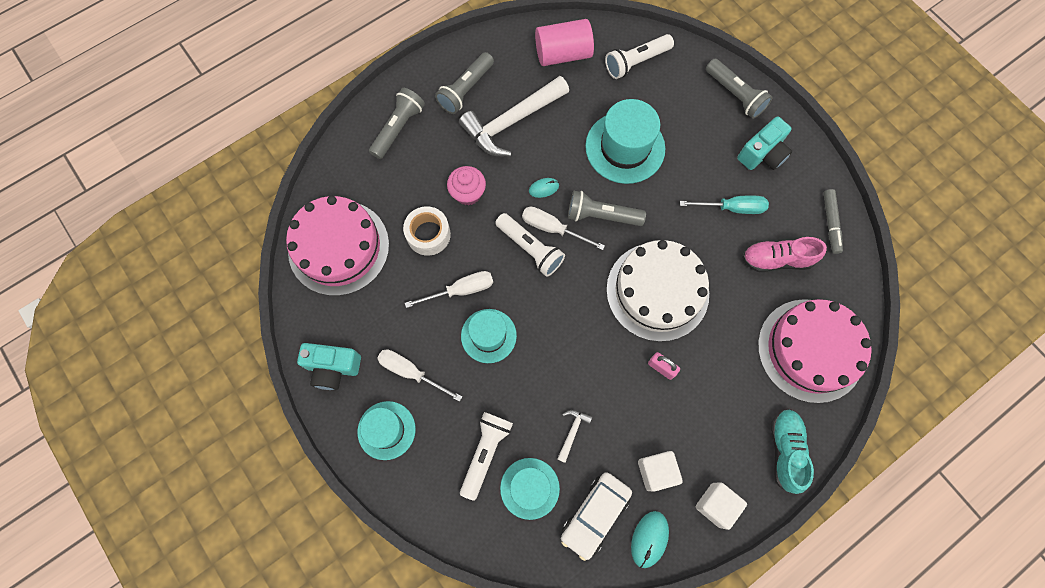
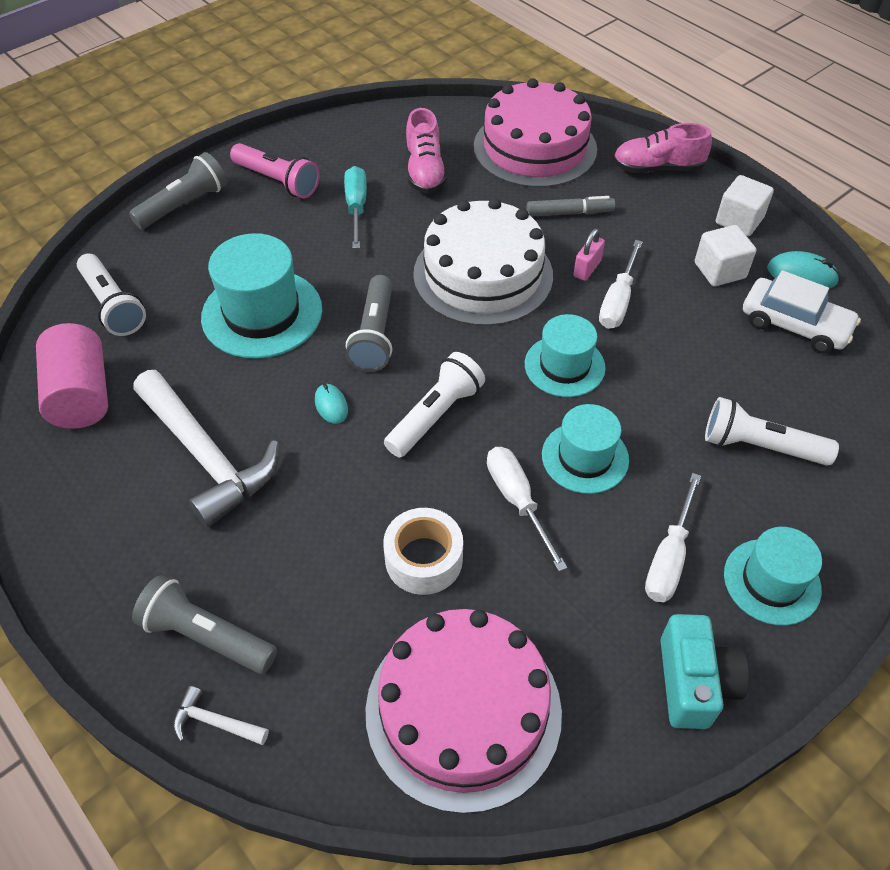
camera: 95 degrees left, 20 degrees down
(466, 90) = (133, 530): grey flashlight -> none
(468, 193) = (342, 507): pink cupcake -> none
(529, 488) = (788, 392): turquoise hat -> turquoise hat (564, 366)
(552, 229) = (400, 390): white screwdriver -> white screwdriver (618, 300)
(572, 432) = (698, 352): white hammer -> white hammer (215, 722)
(762, 154) = (277, 181): turquoise camera -> pink flashlight
(785, 450) = (657, 168): turquoise shoe -> pink shoe
(830, 223) = (373, 129): grey marker -> grey marker (569, 213)

